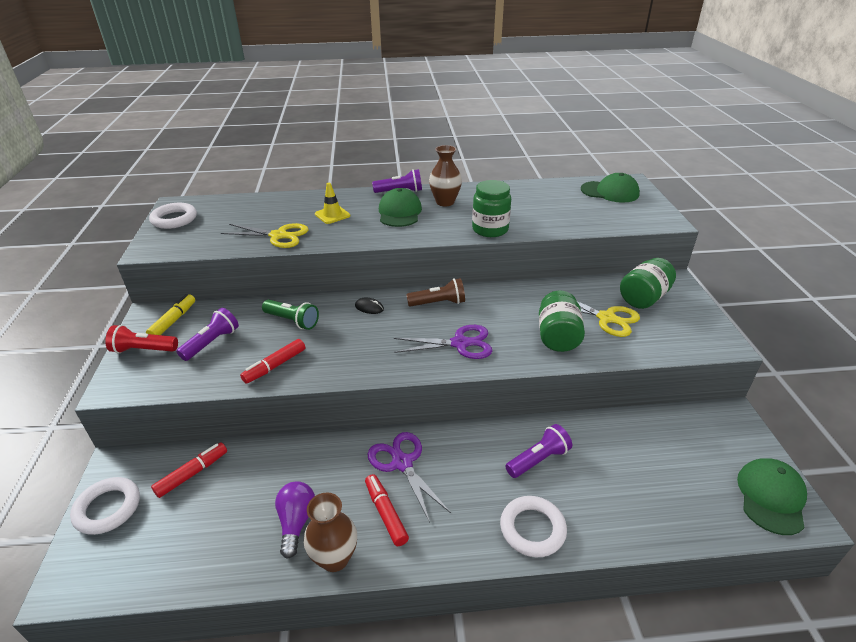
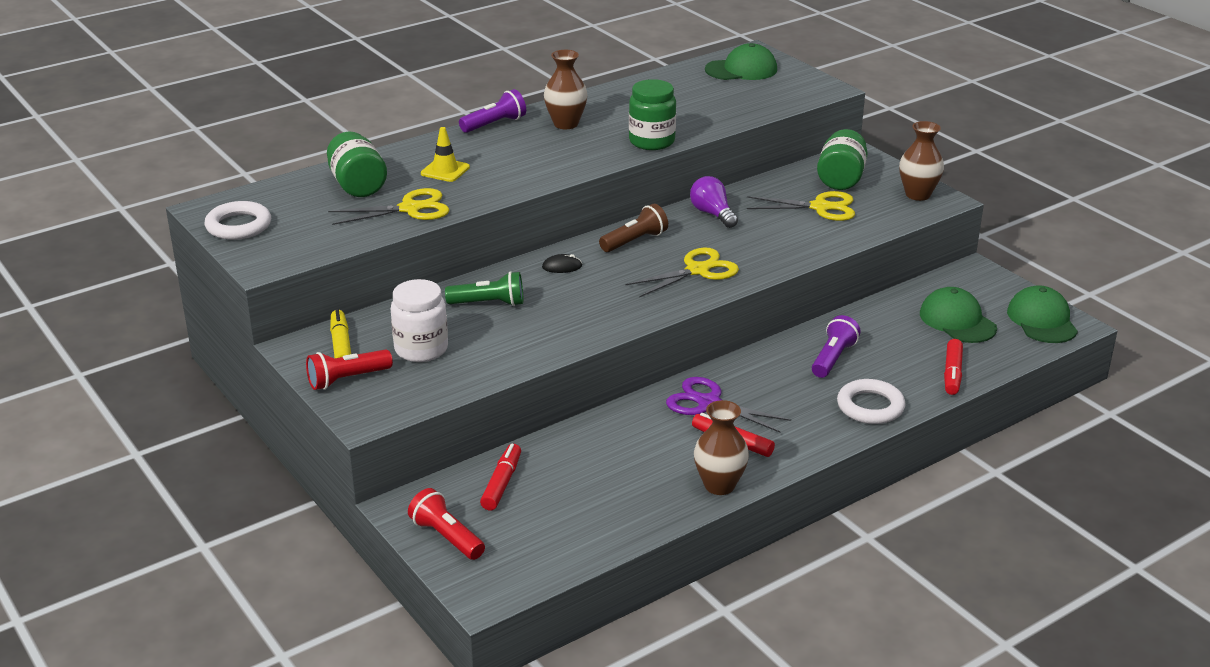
camera: 30 degrees left, 5 degrees down
(108, 508) = (447, 537): white ring -> red flashlight
(212, 343) = (421, 349): purple flashlight -> white jar
(275, 366) = (524, 346): red marker -> red marker (952, 373)
(296, 522) = (655, 477): purple light bulb -> purple light bulb (712, 214)
(399, 212) = (525, 148): green cap -> green cap (957, 321)
(460, 343) = (697, 270): purple scissors -> yellow scissors
(557, 336) = (788, 237): green jar -> green jar (357, 185)
(703, 332) = (918, 194): none -> brown vase

